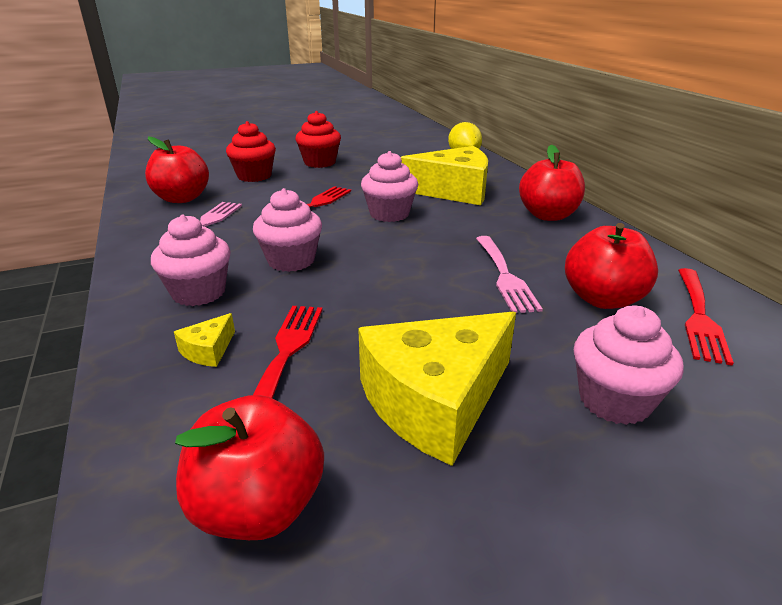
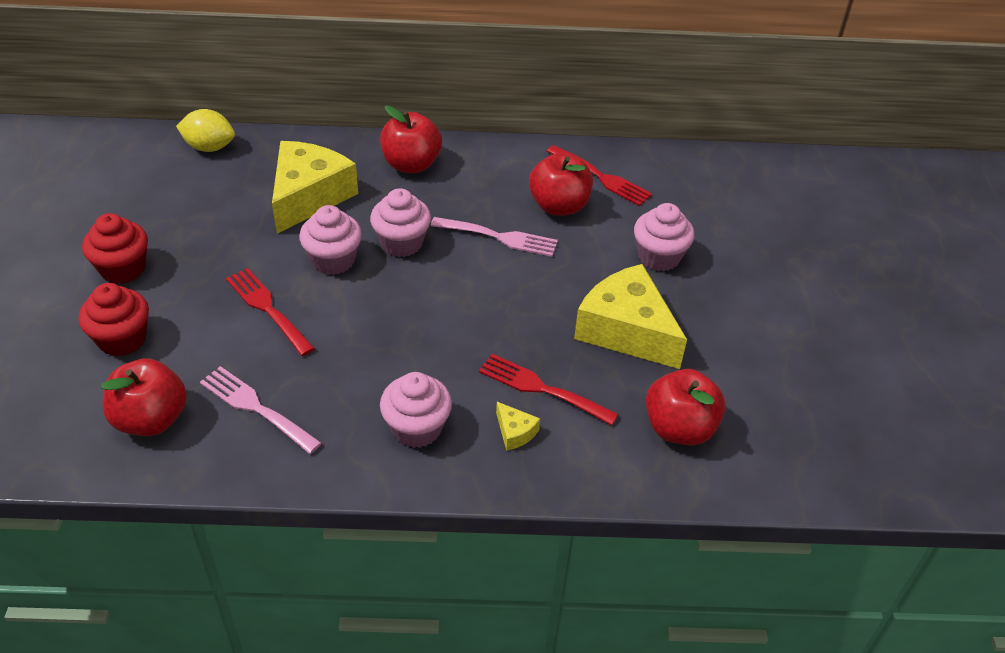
camera: 70 degrees left, 15 degrees up
(291, 260) = (392, 355): pink cupcake -> pink cupcake (401, 243)
(435, 401) = (626, 330): yellow cheese -> yellow cheese turned 150 degrees clockwise

